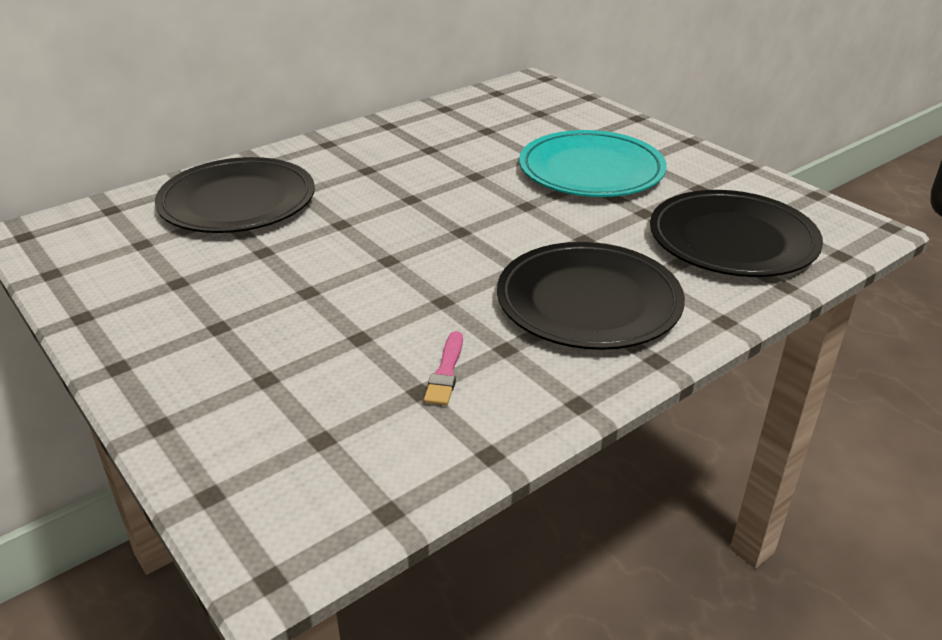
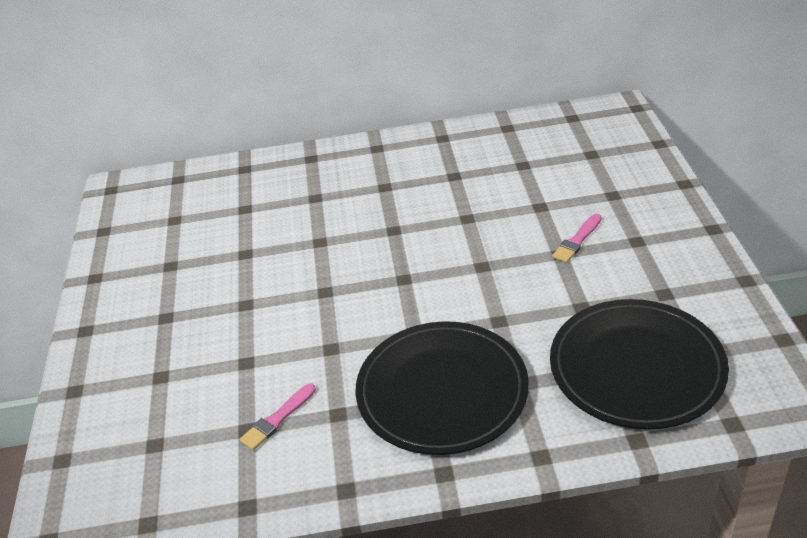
camera: 35 degrees right, 5 degrees up
(237, 202) = (264, 196): black plate -> none
(591, 170) = (577, 241): turquoise plate -> pink brush

